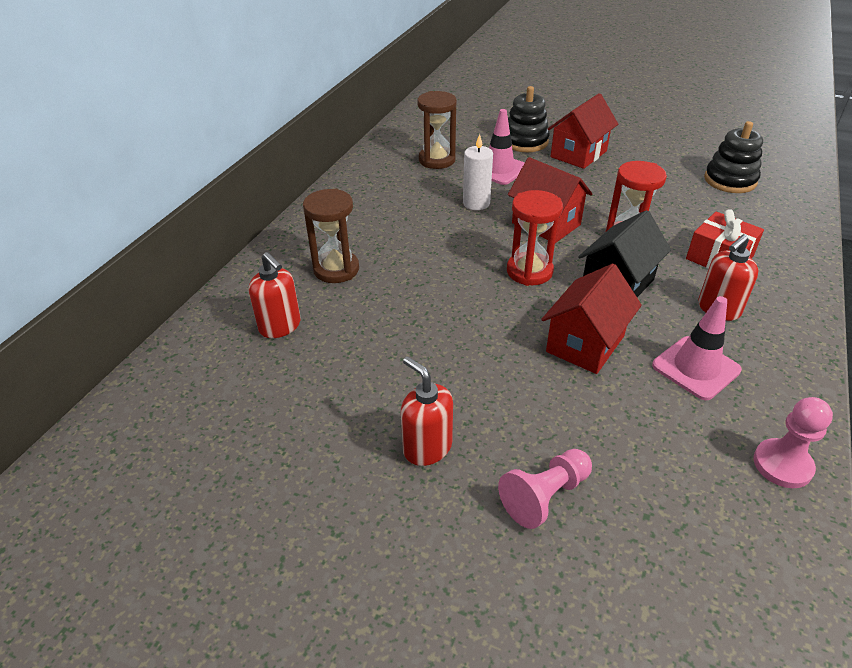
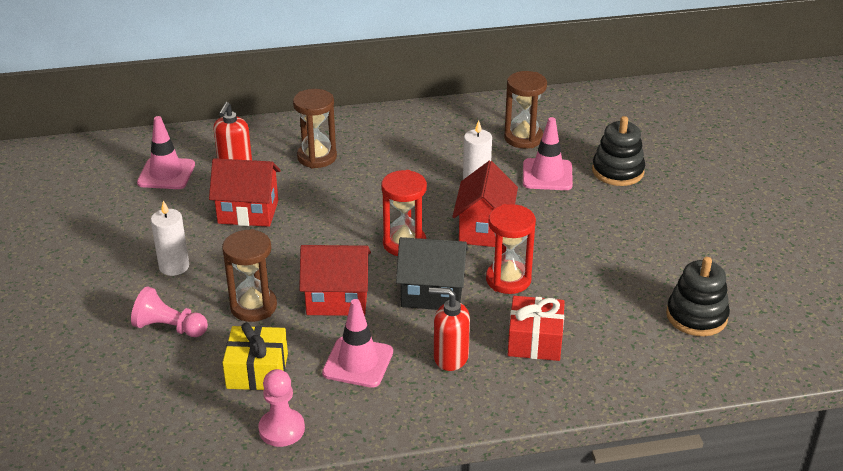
camera: 55 degrees right, 5 degrees down
(236, 387) = (166, 174): none -> pink traffic cone
(427, 447) = (174, 266): red soap dispenser -> white candle
(554, 408) = (253, 306): none -> brown hourglass
(578, 154) = (632, 209): red house -> red house (248, 212)
(671, 447) = (257, 371): none -> yellow gift

